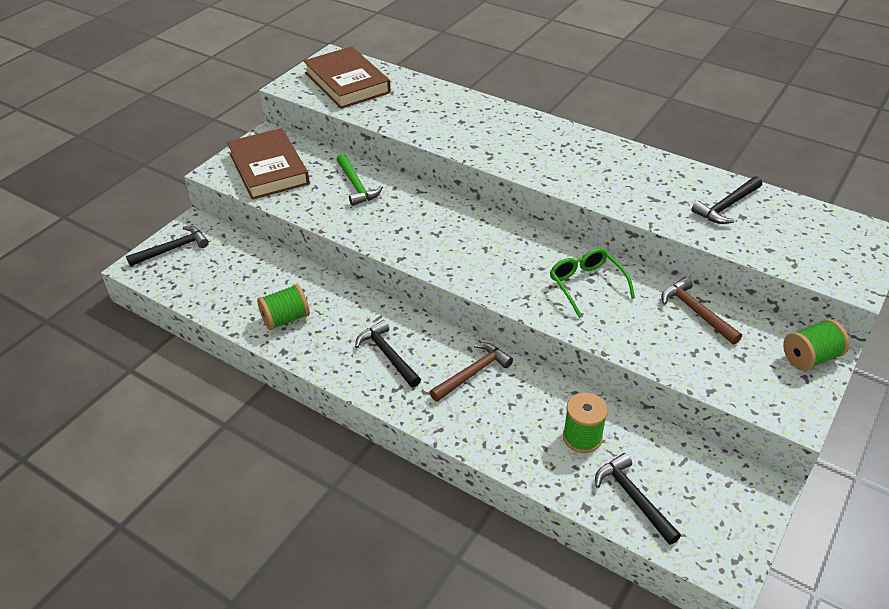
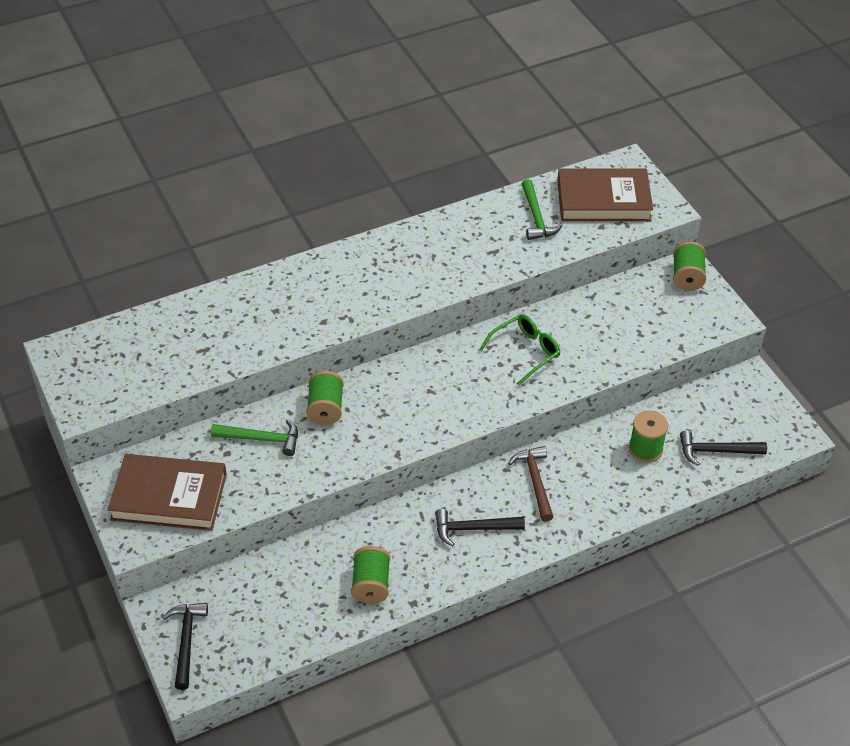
camera: 60 degrees left, 5 degrees up
(347, 83) = (123, 362): brown book -> brown book (603, 200)
(414, 203) = (325, 408): none -> green spool
(586, 285) = (525, 352): green glasses -> green glasses turned 135 degrees clockwise
(696, 312) = (601, 307): brown hammer -> none
(726, 206) = (536, 217): black hammer -> green hammer

